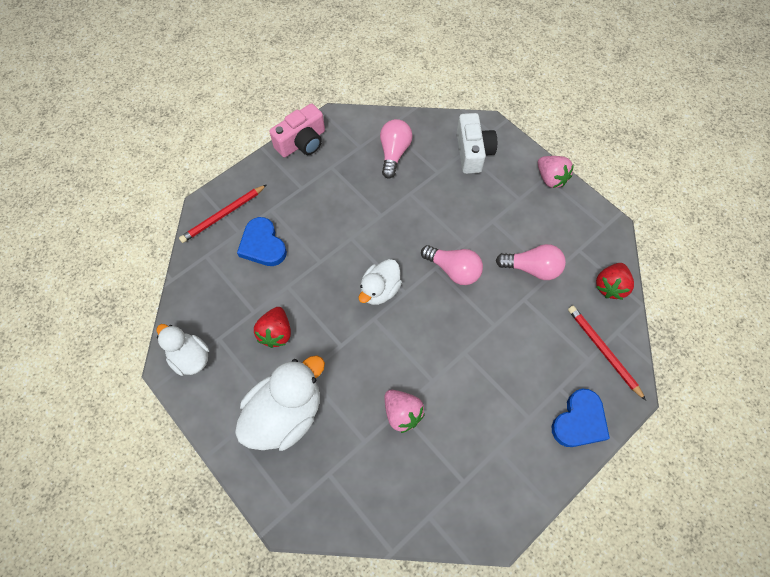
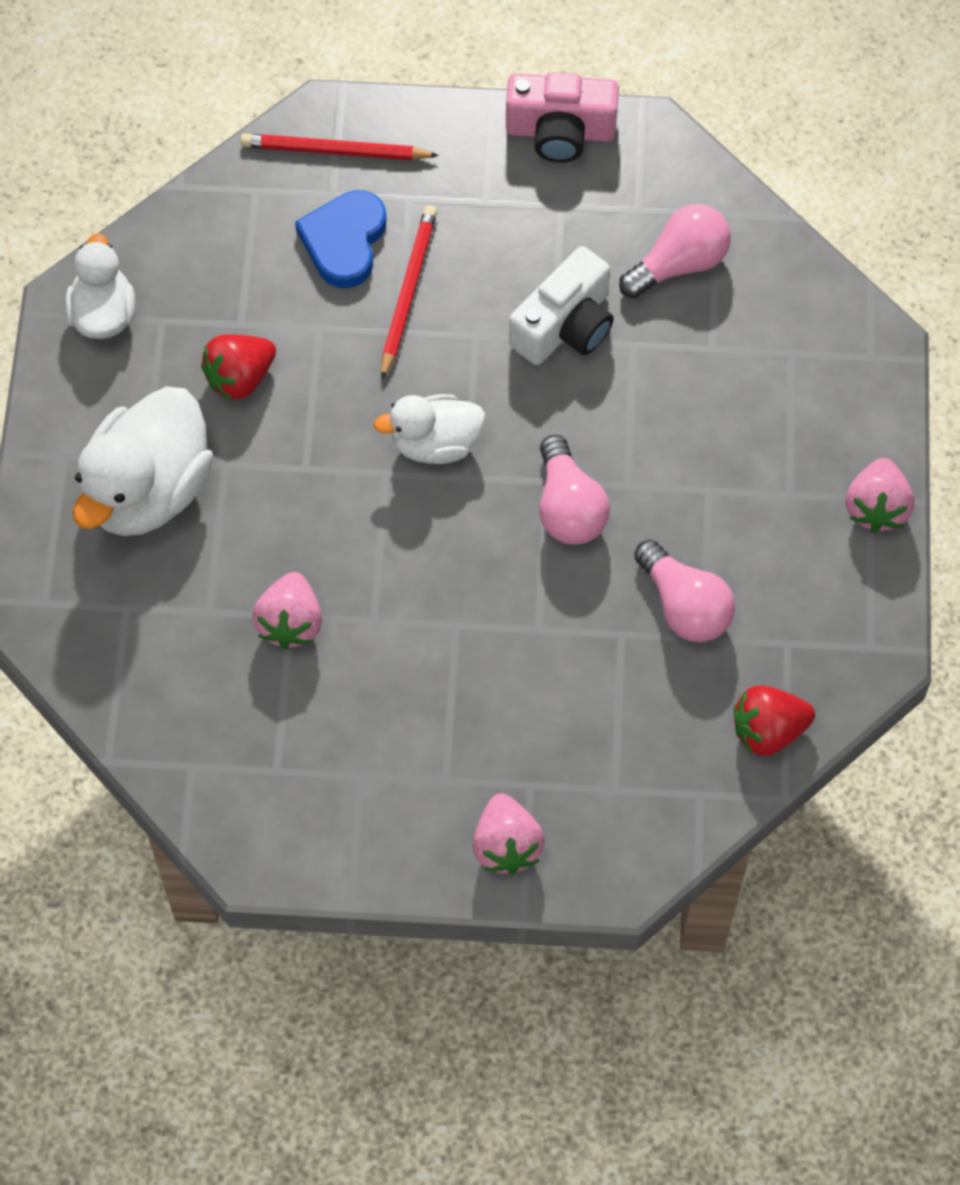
camera: 45 degrees right, 0 degrees up
(285, 414) = (148, 490): white duck -> white duck turned 120 degrees clockwise
(473, 152) = (803, 364): white camera -> white camera (565, 326)
(579, 421) = (506, 845): blue heart -> pink strawberry
(603, 351) = (648, 798): red pencil -> red pencil (408, 292)

